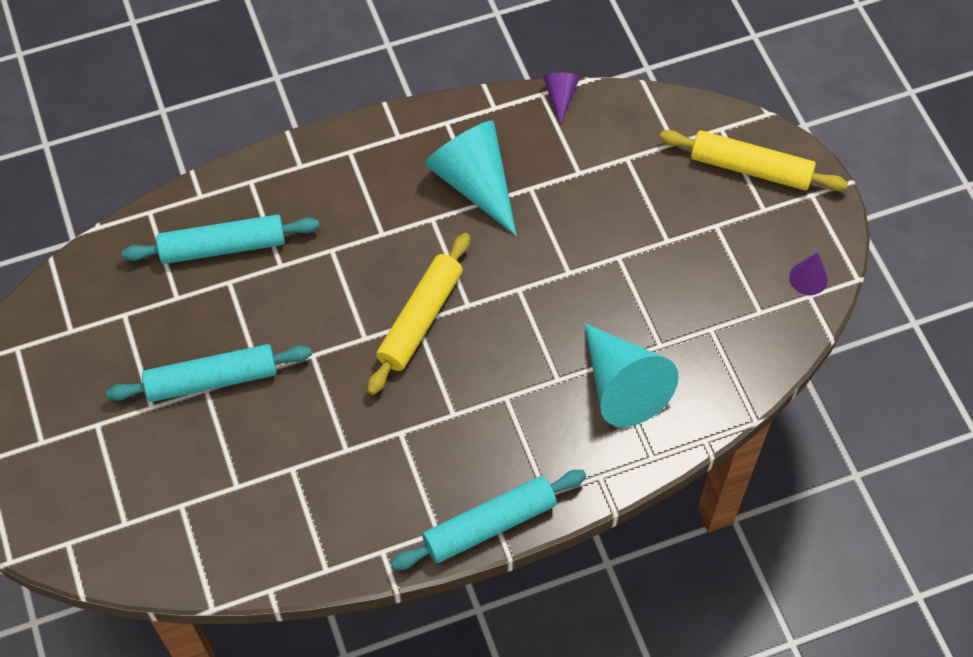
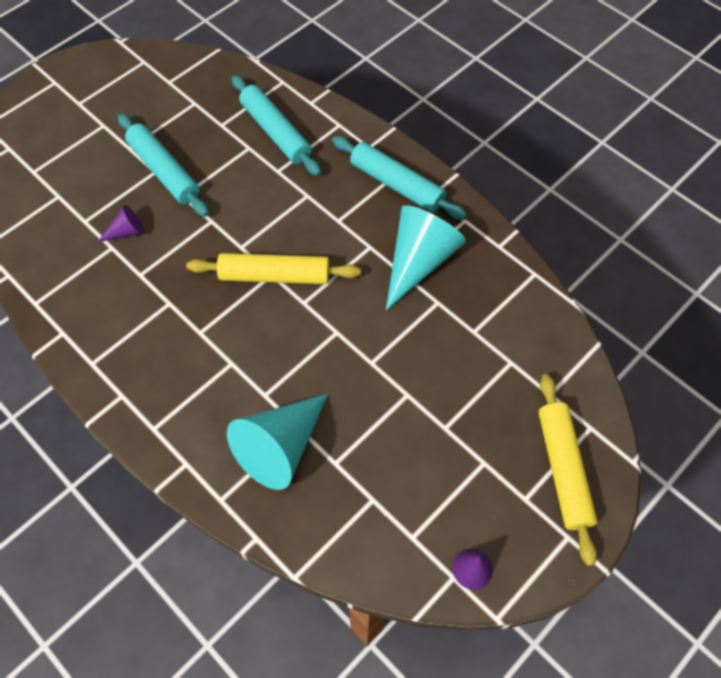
camera: 65 degrees right, 0 degrees up
(489, 525) = (110, 398): turquoise rolling pin -> turquoise rolling pin (397, 185)
(560, 97) = (539, 288): purple cone -> purple cone (126, 232)

